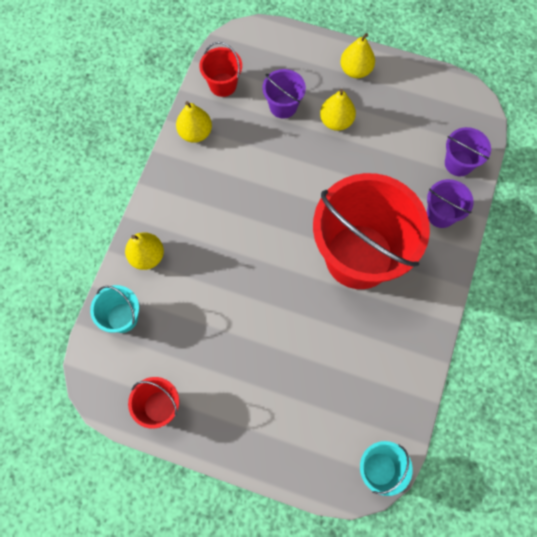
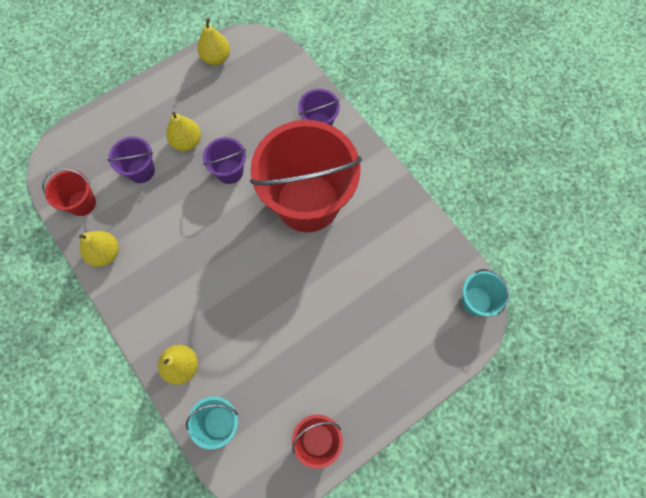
camera: 55 degrees left, 0 degrees up
(355, 70) = (157, 98): yellow pear -> yellow pear (216, 58)
(458, 163) = (290, 84): purple bucket -> purple bucket (229, 171)

